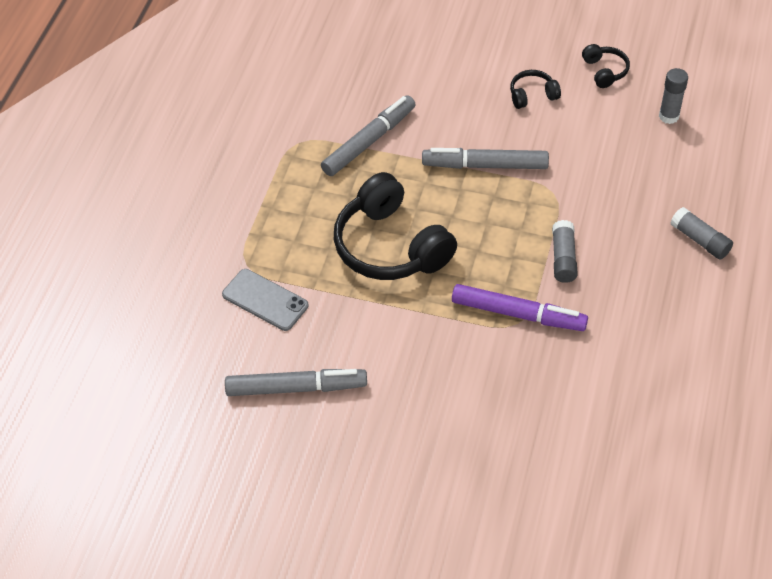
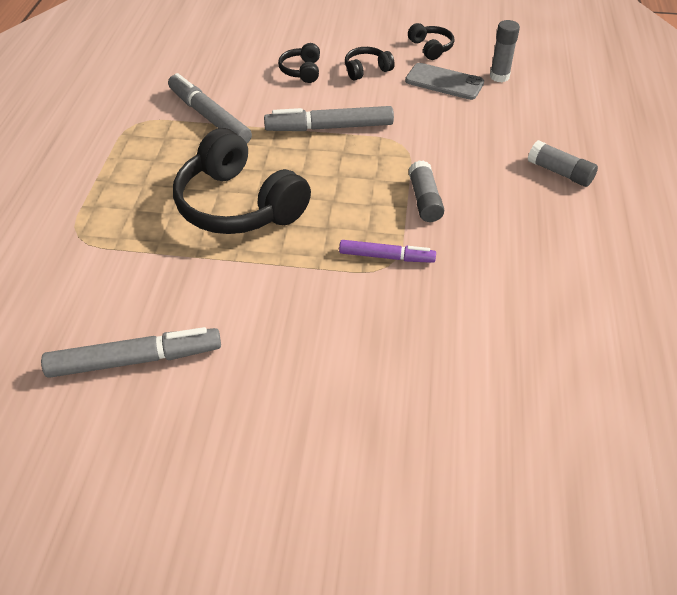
camera: 10 degrees left, 5 degrees down
(265, 300) = (98, 269): grey phone -> grey phone (444, 82)
(369, 141) = (209, 117): grey marker -> grey marker turned 75 degrees counterclockwise
(466, 90) = (302, 71): none -> black headphones
(518, 314) = (386, 257): purple marker -> purple marker, size x0.63

